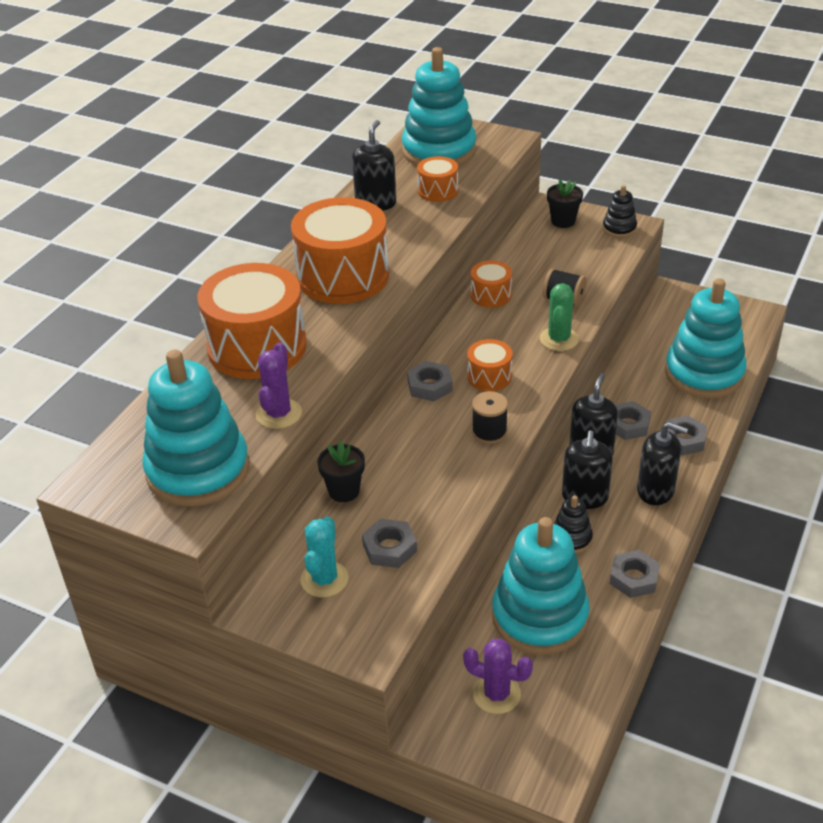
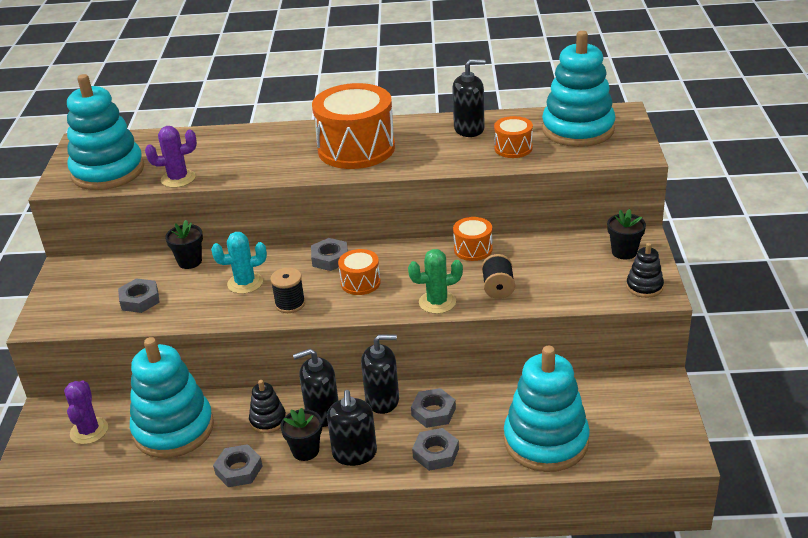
camera: 65 degrees right, 5 degrees down
(257, 347) = (247, 146): orange drum -> none
(324, 579) = (99, 284): turquoise cactus -> turquoise cactus (245, 283)
(632, 523) = (305, 450): none -> black flower pot

